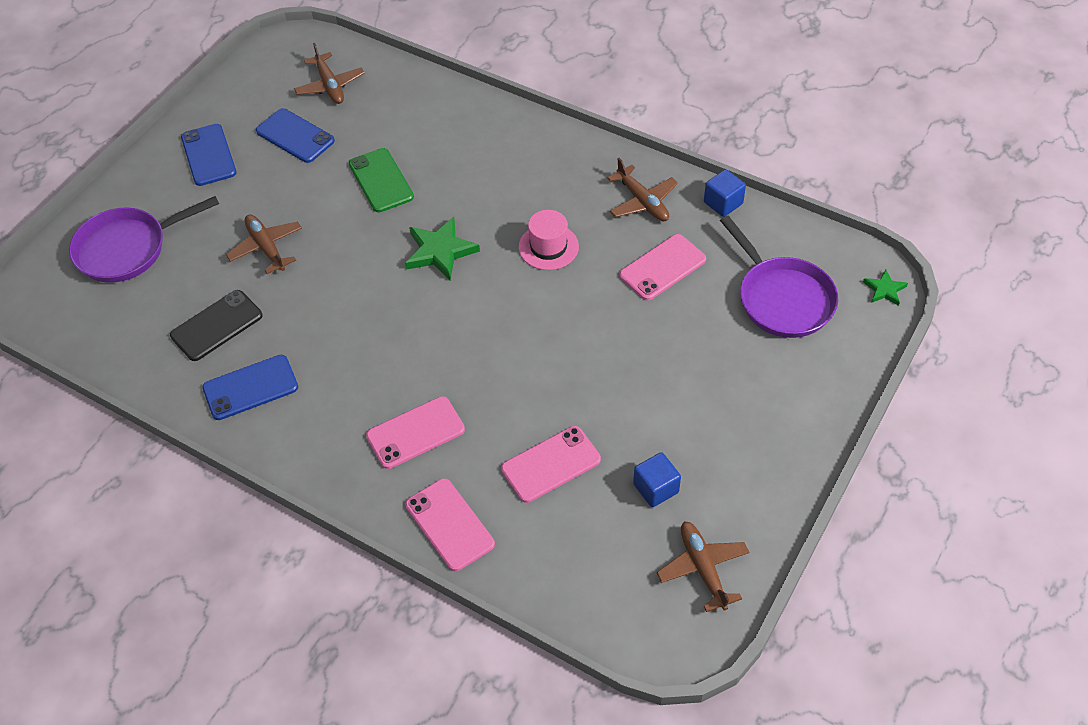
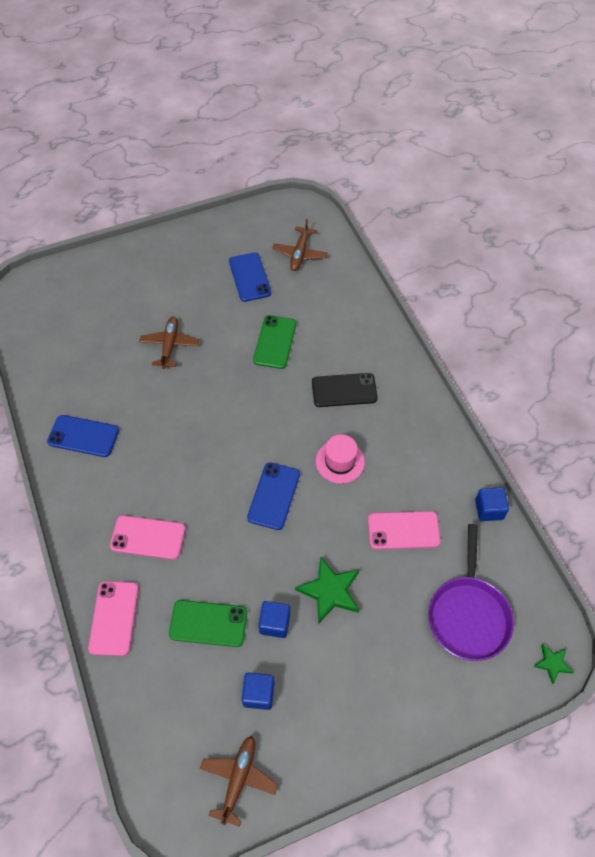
camera: 35 degrees right, 5 degrees up
(128, 248) = (95, 295): purple pan -> none
(208, 155) = (189, 259): blue phone -> blue phone (274, 496)
(216, 326) = (99, 380): black phone -> black phone (344, 390)
(440, 251) = (269, 417): green star -> green star (330, 591)
(551, 464) = (208, 623): pink phone -> green phone
(615, 421) = (275, 623): none -> blue cube
(643, 202) = (432, 470): brown plane -> none

